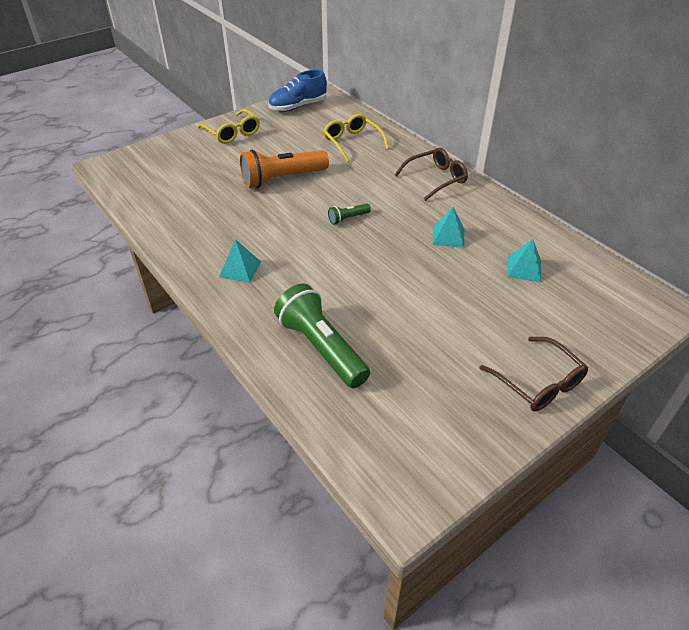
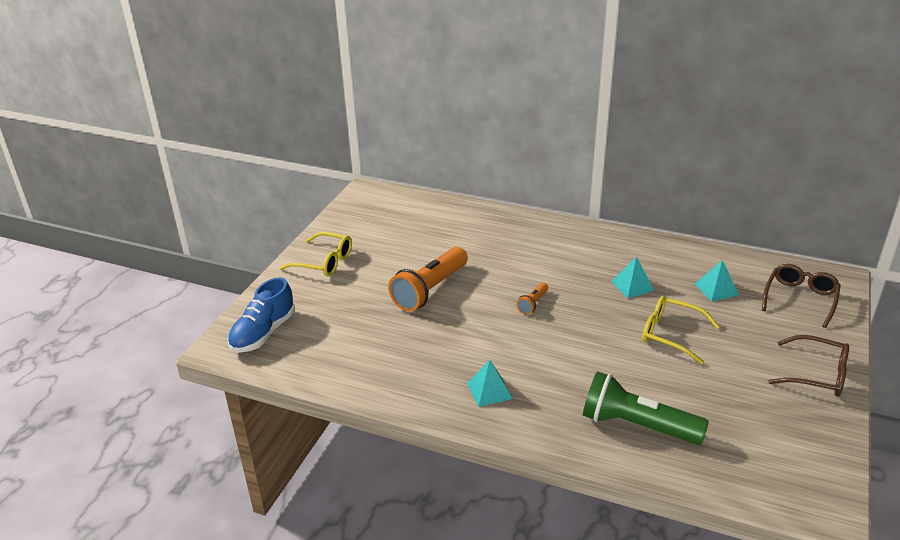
camera: 30 degrees left, 10 degrees down
(298, 107) = (361, 212): blue shoe -> blue shoe (263, 333)
(348, 219) = (533, 304): green flashlight -> orange flashlight
(352, 142) = (456, 230): yellow glasses -> yellow glasses (671, 334)
(435, 179) = (567, 238): brown glasses -> brown glasses (800, 299)

